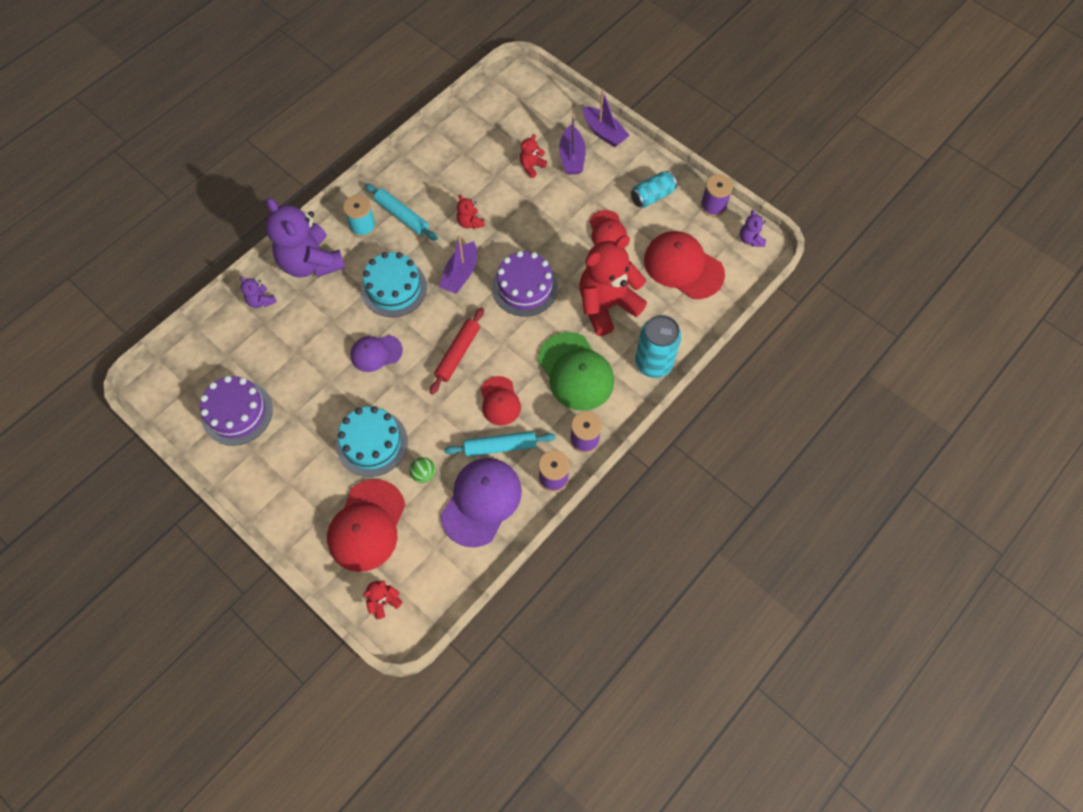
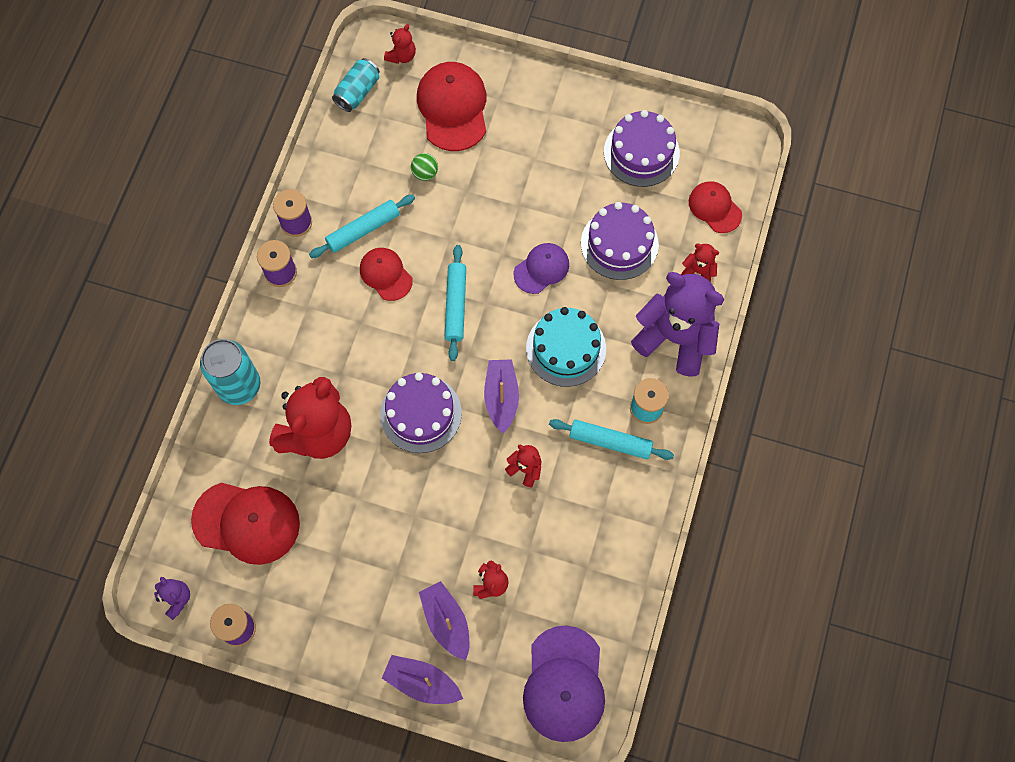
camera: 155 degrees right, 5 degrees up
(261, 301) = (698, 271): purple teddy bear -> red teddy bear
(305, 347) = (619, 244): none -> purple cake
(372, 443) = (492, 180): turquoise cake -> none
(458, 353) = (455, 305): red rolling pin -> turquoise rolling pin
(481, 502) = (356, 172): purple cap -> purple cap (564, 684)
(575, 372) = (320, 339): green cap -> none
(607, 231) = (356, 531): red cap -> red cap (714, 208)
(652, 196) = (321, 608): turquoise can -> turquoise can (357, 92)

